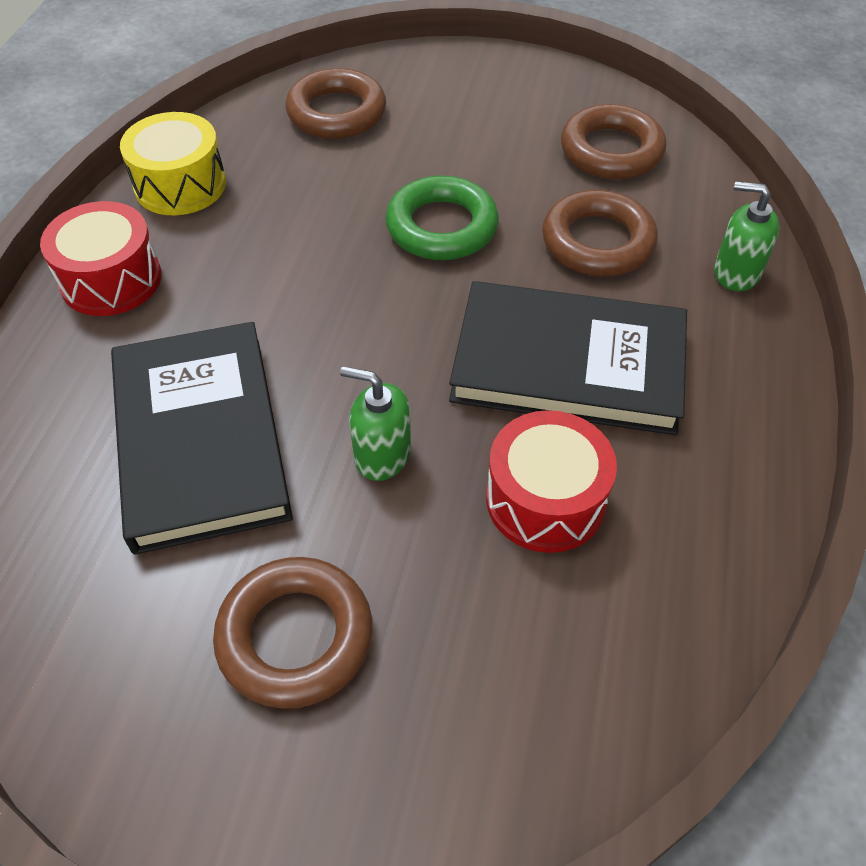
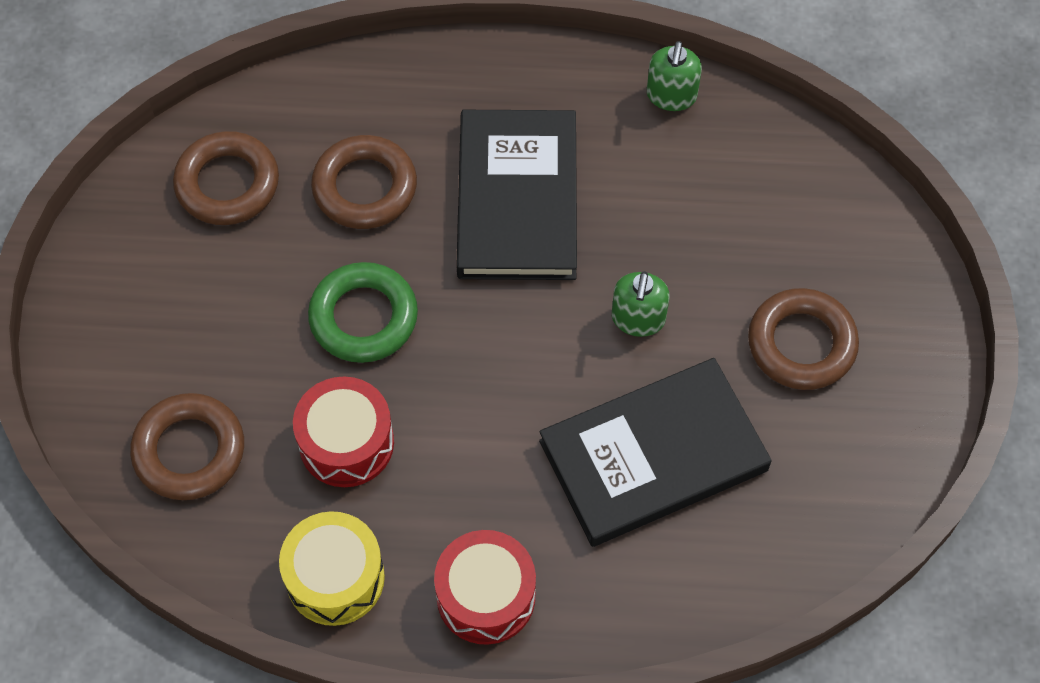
camera: 100 degrees left, 10 degrees up
(545, 500) = (653, 204): red drum -> red drum (346, 443)
(736, 273) = (388, 83): green soap dispenser -> green soap dispenser (671, 96)

